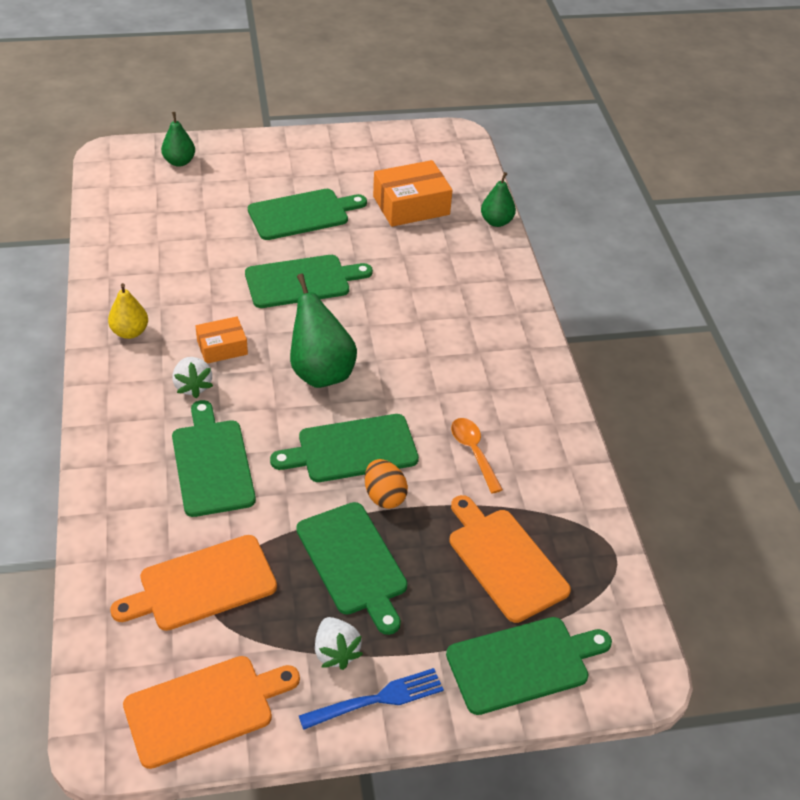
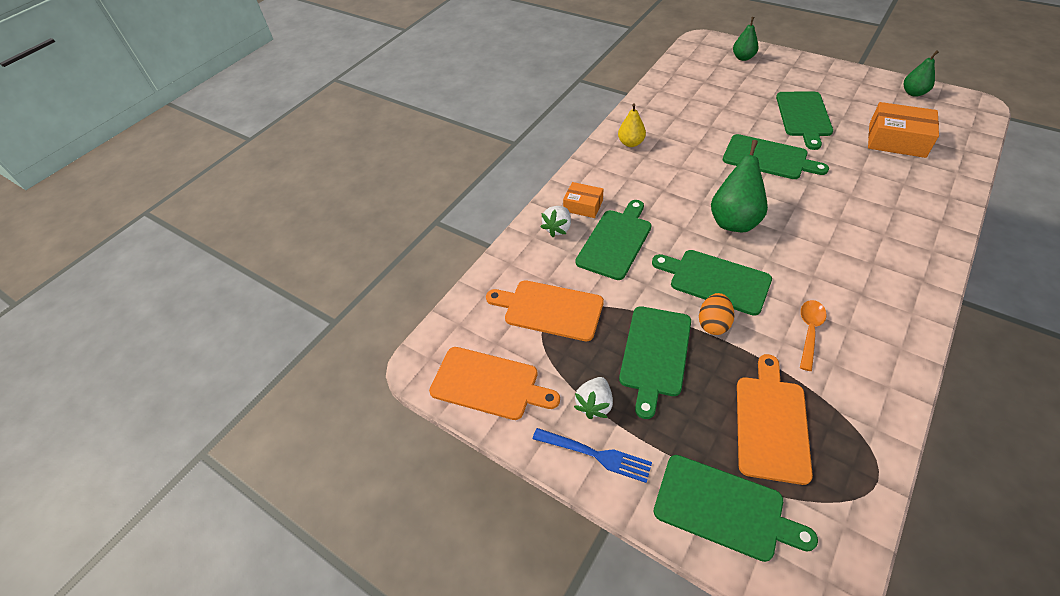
camera: 50 degrees right, 5 degrees up
(193, 386) = (642, 190): white strawberry -> white strawberry (558, 228)
(222, 347) = (680, 176): orange box -> orange box (583, 205)
(302, 214) = (804, 116): green cutting board -> green cutting board turned 75 degrees clockwise
(496, 222) = (966, 178): green pear -> green pear (913, 93)

